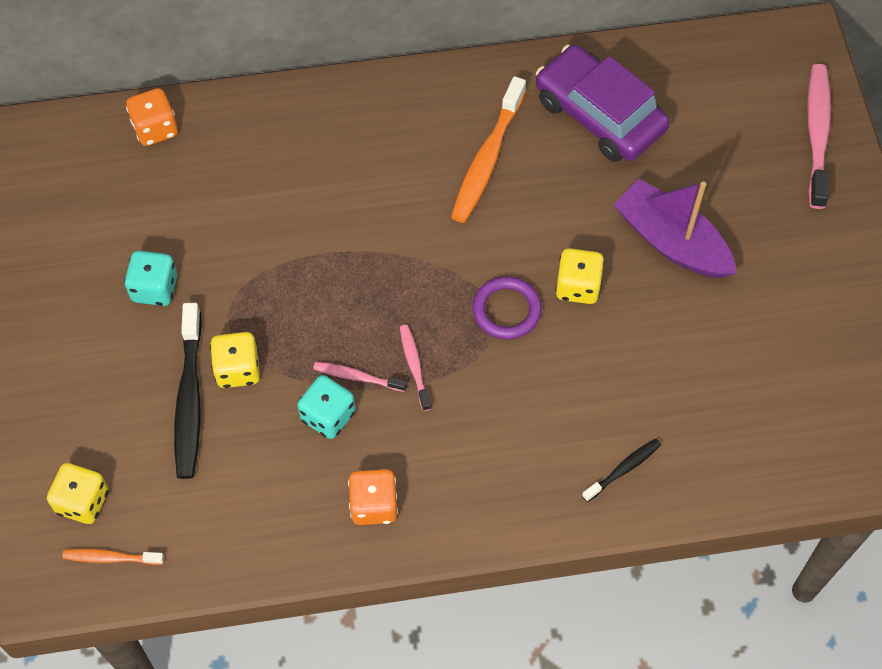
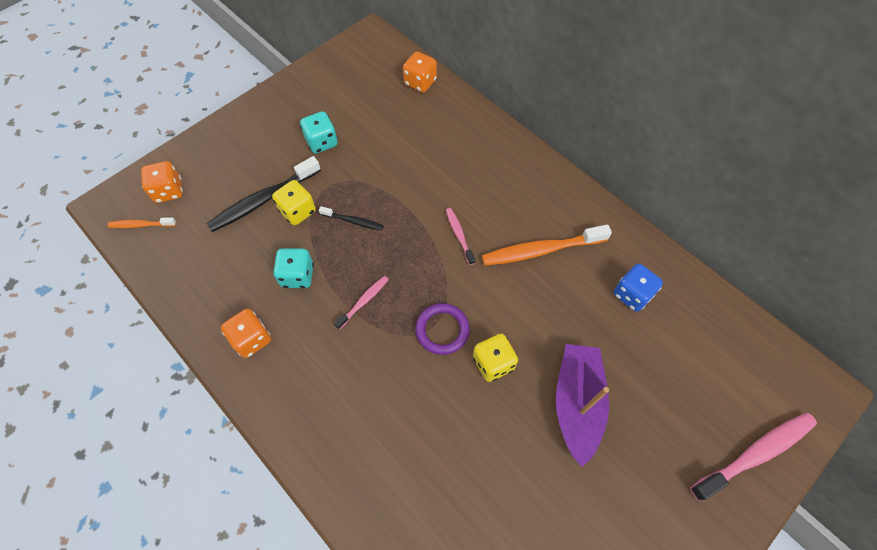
camera: 55 degrees right, 0 degrees up
(83, 501) = (169, 191): yellow dice -> orange dice
(111, 557) = (141, 225): orange toothbrush -> orange toothbrush turned 60 degrees counterclockwise
(357, 377) = (334, 274): pink toothbrush -> pink toothbrush (459, 235)
(599, 114) = (632, 294): purple car -> blue dice
(623, 469) = (375, 484): black toothbrush -> black toothbrush (353, 221)

